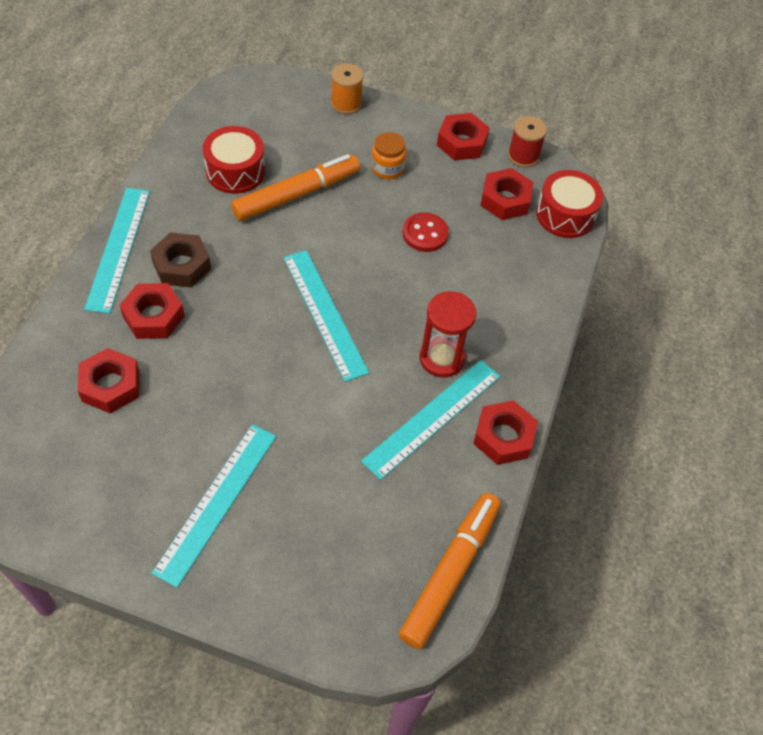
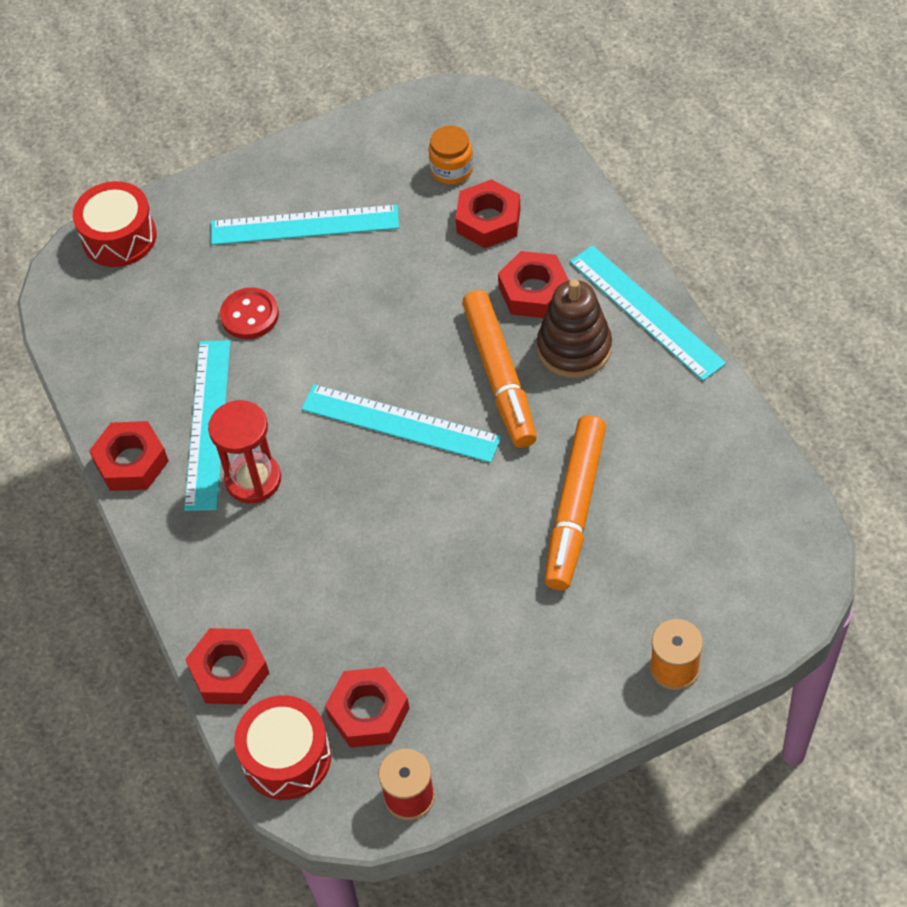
camera: 145 degrees right, 0 degrees up
(182, 265) = (574, 348): brown nut -> brown stacking toy
(216, 502) = (304, 225): turquoise ruler -> turquoise ruler turned 75 degrees counterclockwise
(235, 171) = (663, 475): red drum -> red drum (119, 237)
(387, 168) = (530, 628): orange jar -> orange jar (452, 169)
(425, 234) = (404, 588): red button -> red button (249, 315)
(449, 573) = (79, 329): orange marker -> orange marker (499, 375)
(461, 142) = (494, 744): red nut -> red nut (229, 671)

